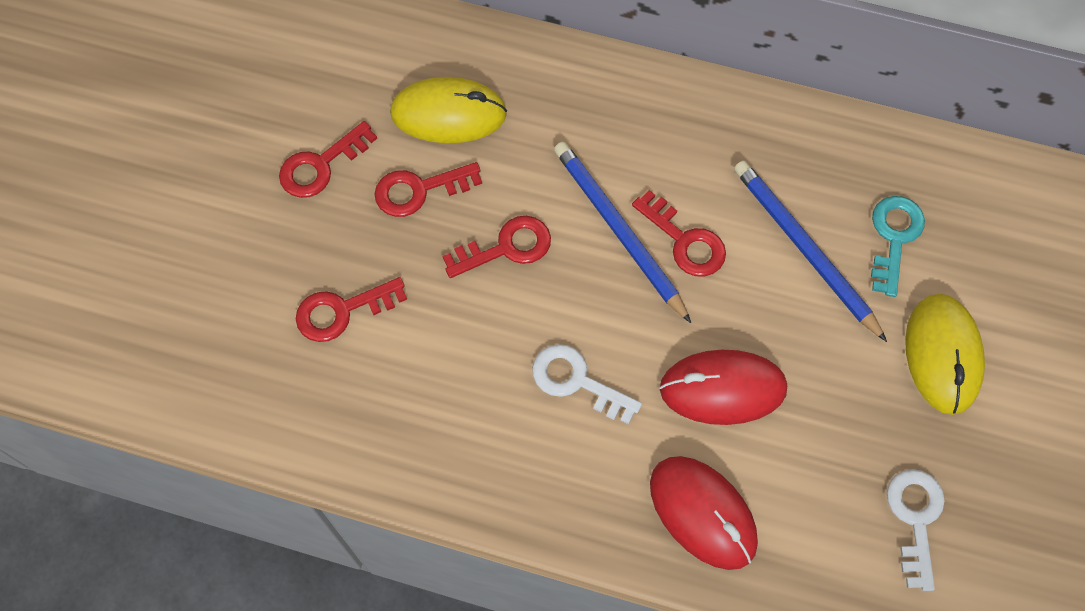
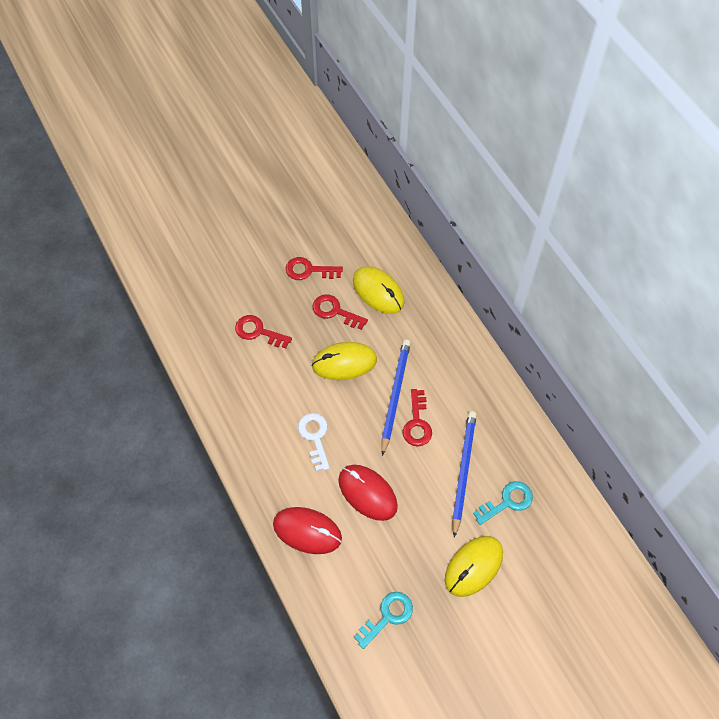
camera: 45 degrees right, 5 degrees down
(507, 247) = (344, 362): red key -> yellow mouse
(703, 513) = (307, 531): red mouse -> red mouse turned 75 degrees counterclockwise
(915, 518) = (388, 616): white key -> turquoise key

